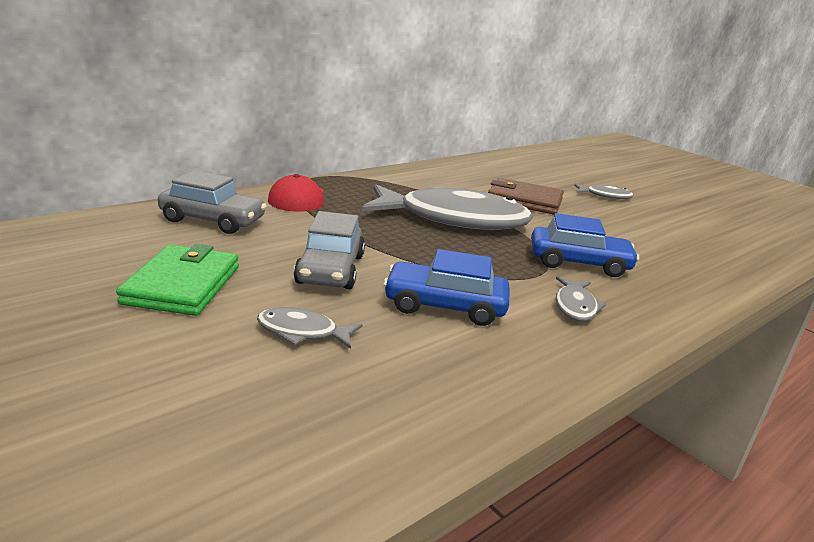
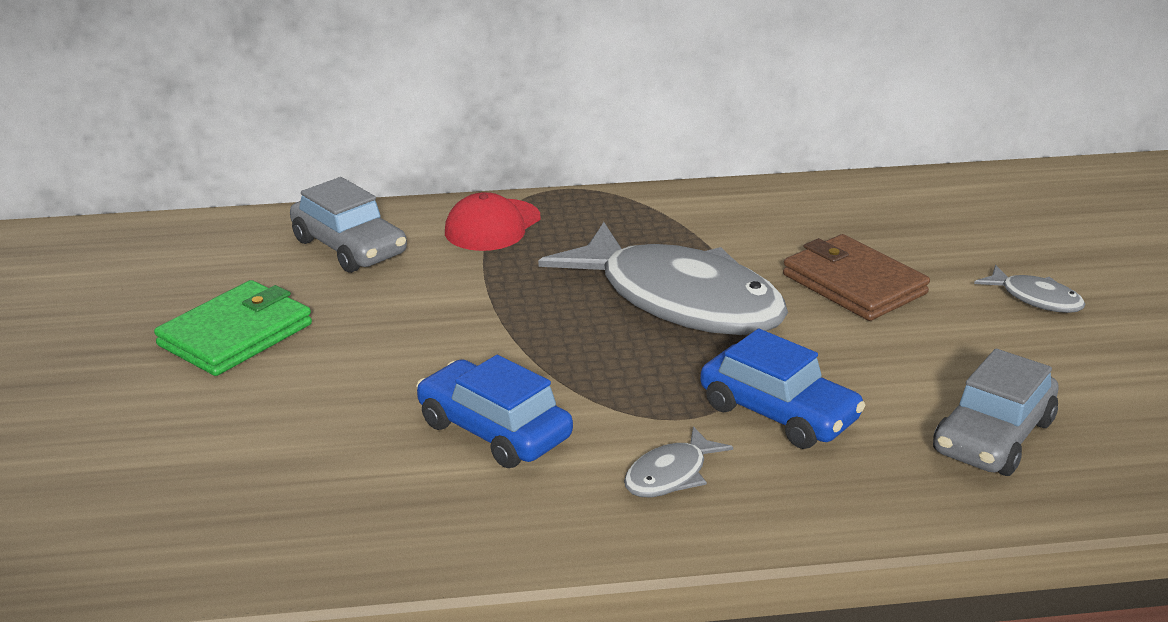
camera: 35 degrees right, 5 degrees up
(302, 332) = (298, 422): grey fish -> none
(330, 269) = (413, 349): grey car -> grey car (993, 437)

